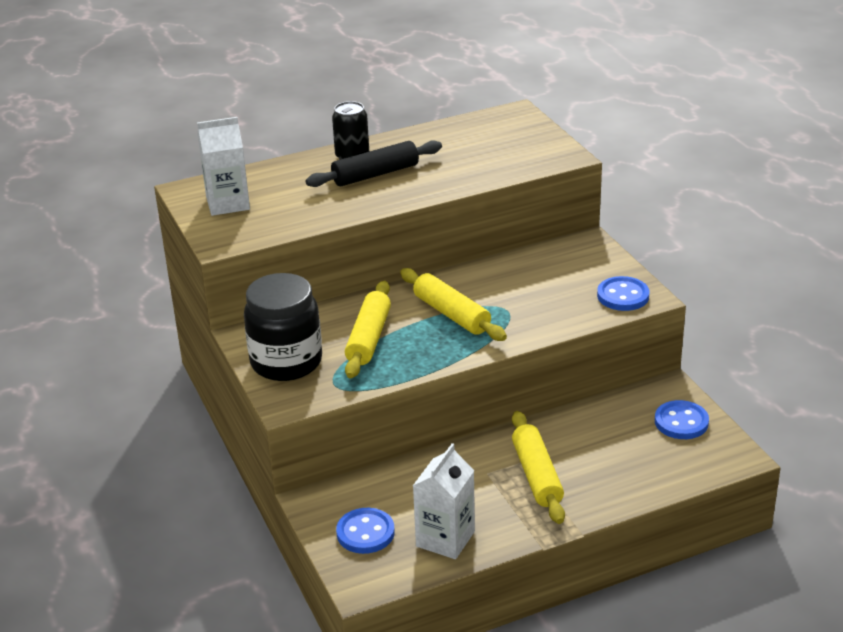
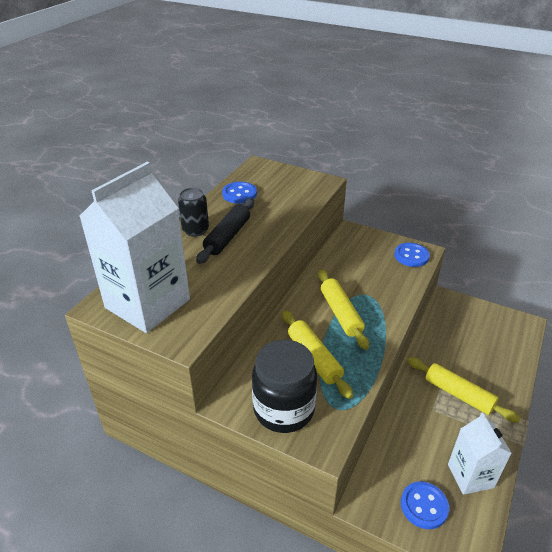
camera: 40 degrees left, 5 degrees up
(228, 203) = (147, 303): white carton -> white carton, size x1.77
(451, 314) = (340, 313): yellow rolling pin -> yellow rolling pin turned 60 degrees clockwise
(681, 422) = (478, 317): blue button -> blue button (239, 194)

